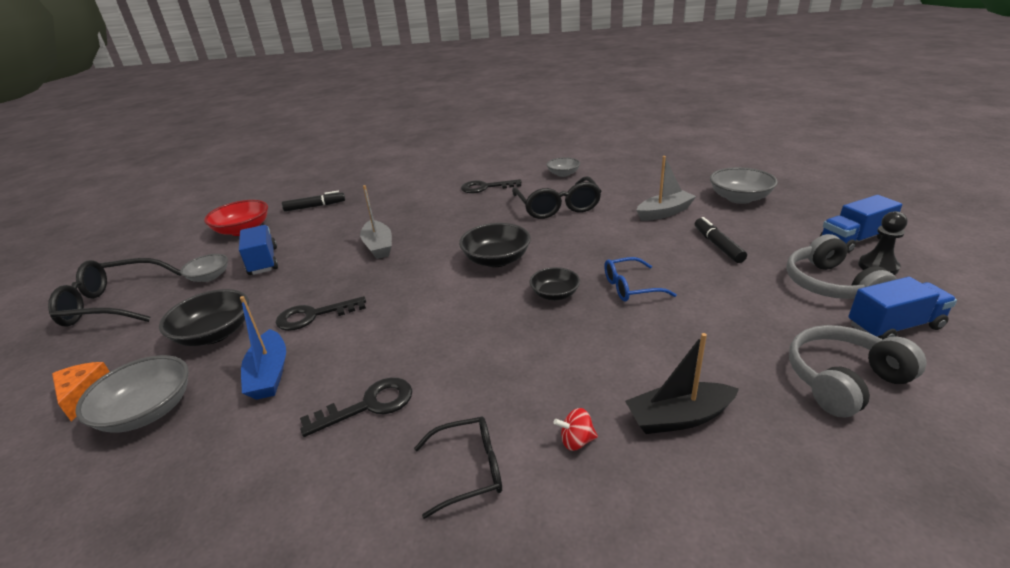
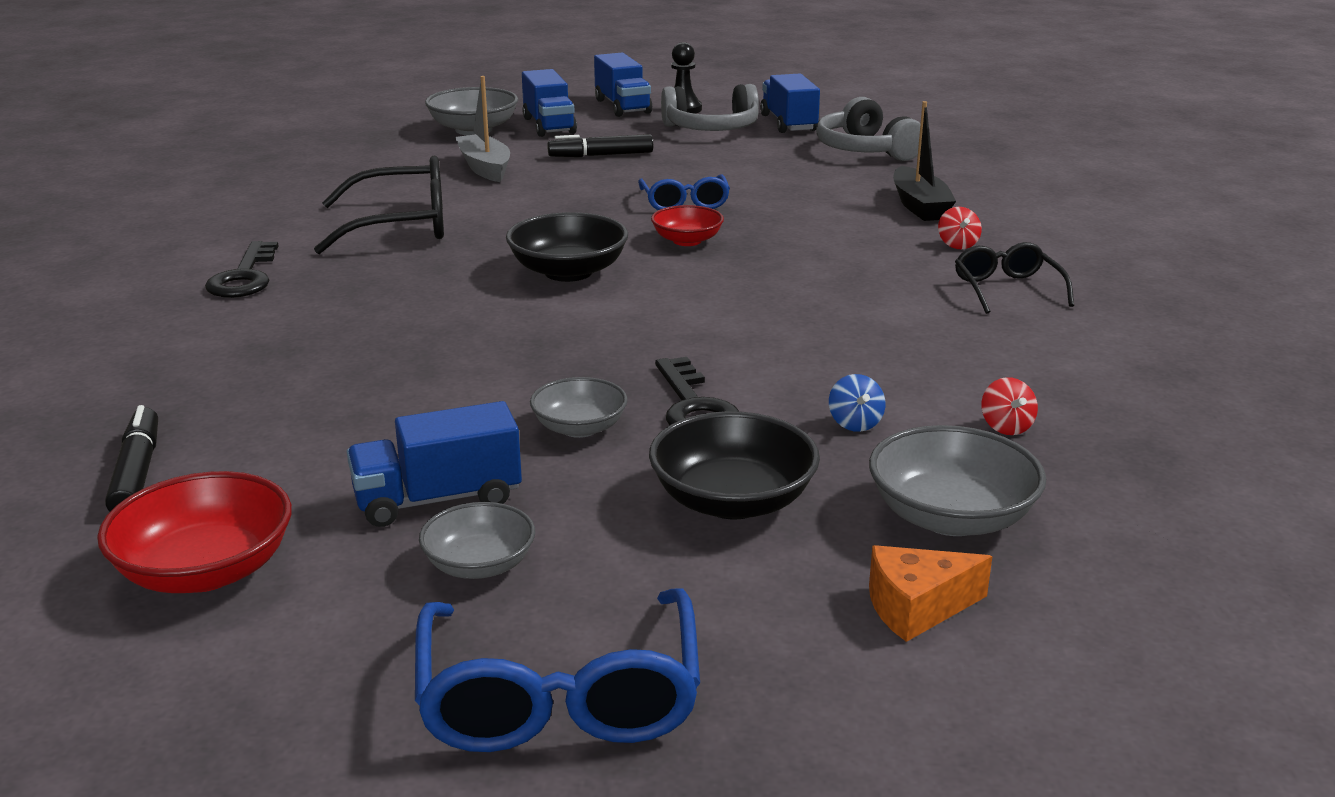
camera: 90 degrees left, 5 degrees down
(114, 304) = (559, 698): black glasses -> blue glasses
(231, 445) = (1006, 427): none -> red spinning top
(269, 374) = (855, 423): blue boat -> blue spinning top
(369, 405) = (917, 344): black key -> none
(378, 246) = (451, 369): grey boat -> none
(555, 294) = (687, 240): black bowl -> red bowl
(563, 174) = (253, 214): grey bowl -> grey bowl (579, 428)
(772, 219) = (549, 125): none -> blue truck

